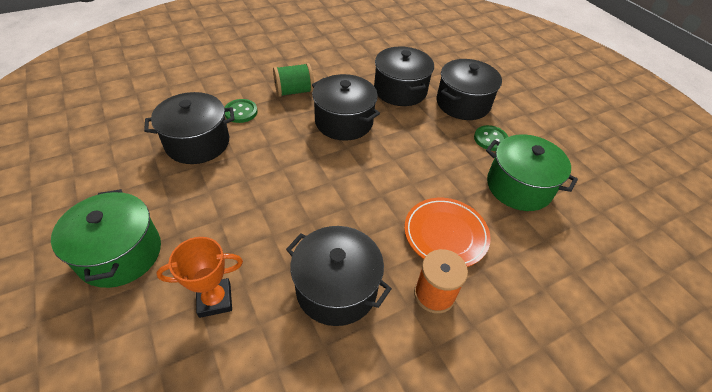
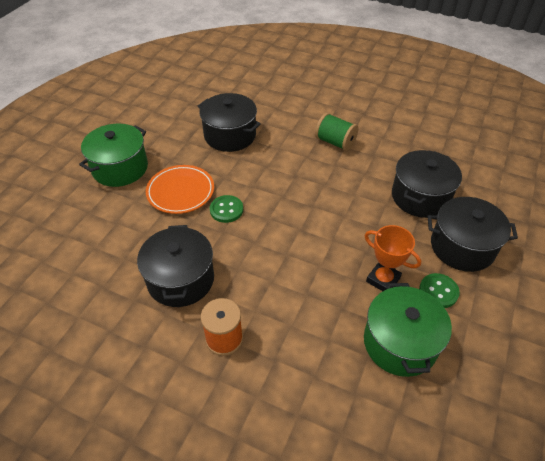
camera: 55 degrees right, 0 degrees up
(215, 300) = (124, 227): orange trophy -> orange trophy (383, 279)
(241, 112) = (280, 133): green button -> green button (226, 210)
(344, 122) = (337, 188): black pot -> none
(445, 234) = (288, 316): orange plate -> orange plate (180, 192)

